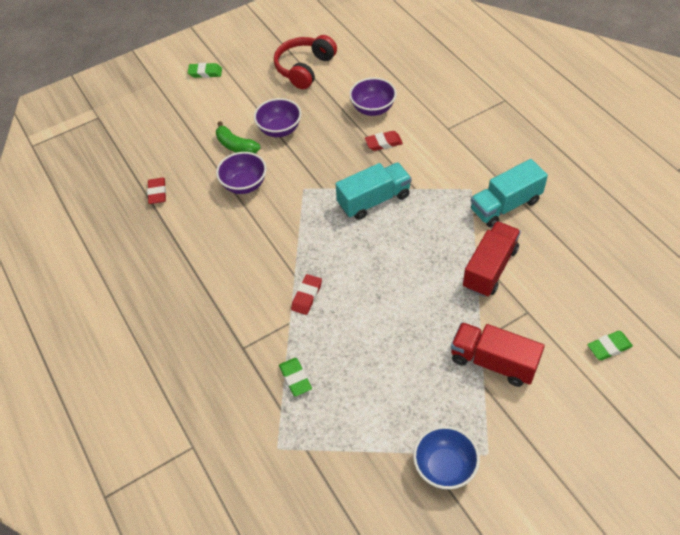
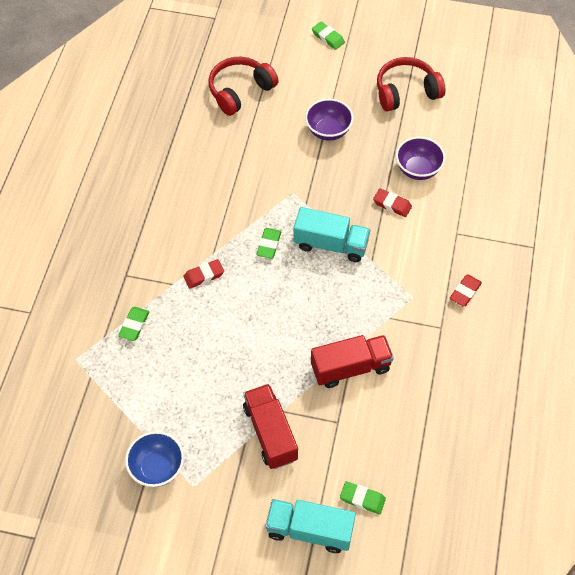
camera: 40 degrees right, 5 degrees up
(157, 193) = (191, 113): red eraser -> red eraser (465, 292)
(179, 151) = (240, 91): none -> red headphones
(236, 146) = (283, 119): green banana -> none
(244, 185) = (255, 155): purple bowl -> none
(330, 235) = (269, 245): none -> green eraser
(505, 205) = (422, 332): turquoise truck -> turquoise truck (309, 530)

